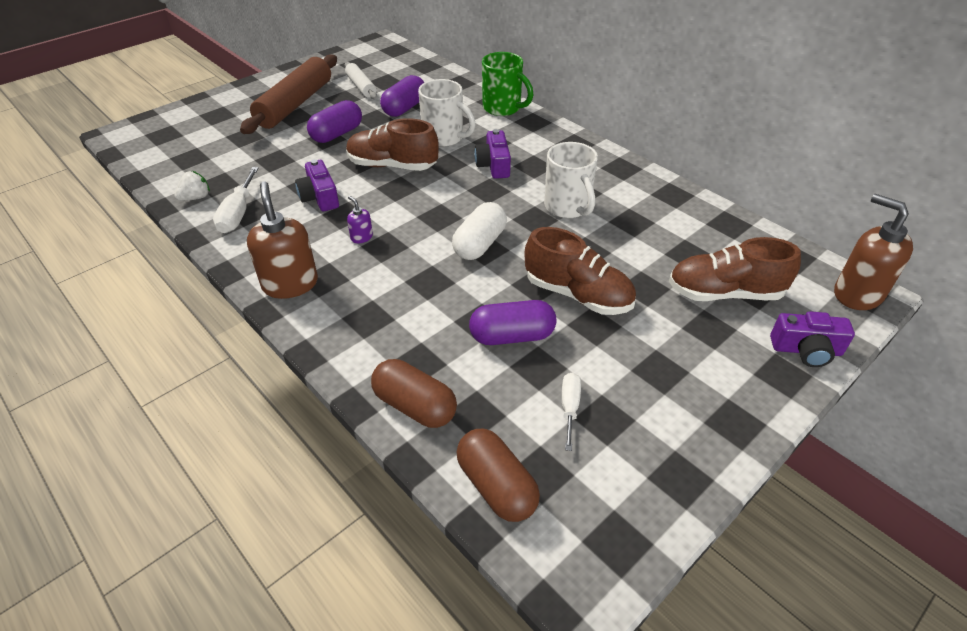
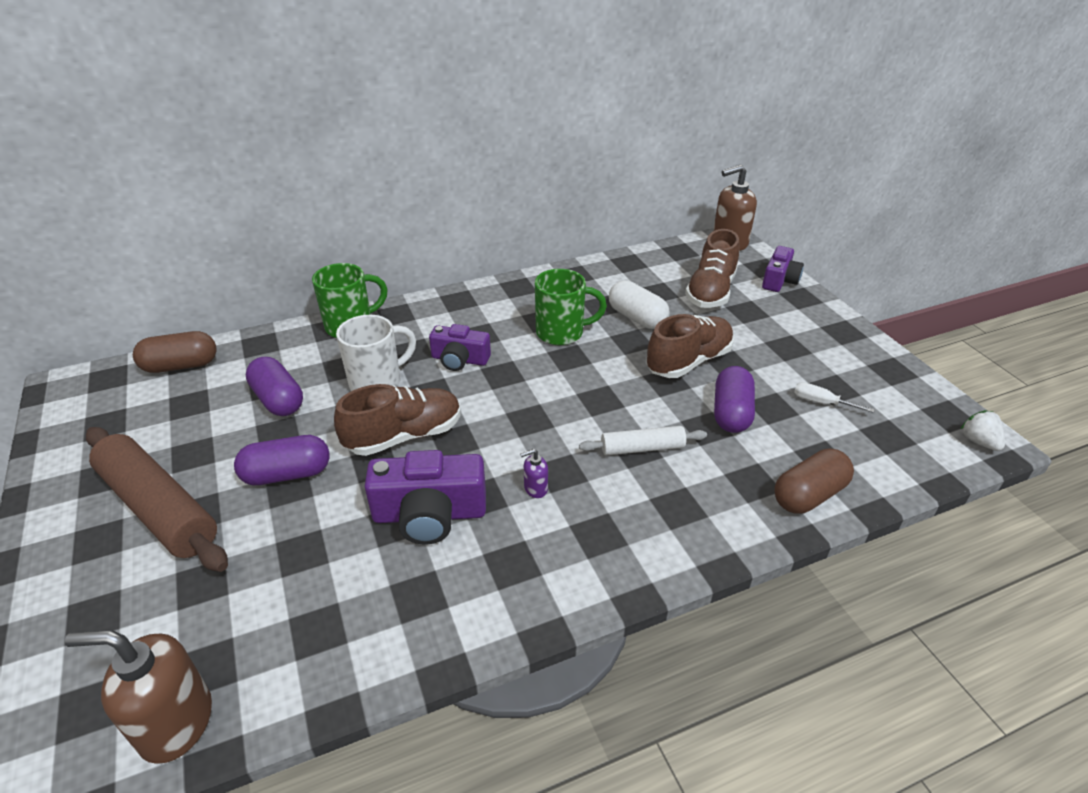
camera: 70 degrees left, 5 degrees down
(196, 198) = (338, 663): white strawberry -> white strawberry (978, 441)
(238, 213) = (415, 610): white screwdriver -> none
(290, 284) = (596, 568): brown soap dispenser -> brown soap dispenser (176, 723)
(320, 197) = (429, 514): purple camera -> purple camera, size x1.54
(337, 134) = (287, 474): purple capsule -> purple capsule turned 75 degrees counterclockwise
(361, 86) = (178, 429): white rolling pin -> white rolling pin (642, 448)
(392, 166) = (404, 436): brown shoe -> brown shoe turned 150 degrees counterclockwise
(480, 244) = (591, 401): white capsule -> white capsule (637, 318)
(496, 486) = (901, 463): brown capsule -> brown capsule (181, 366)
(568, 207) = (562, 333): white mug -> green mug

